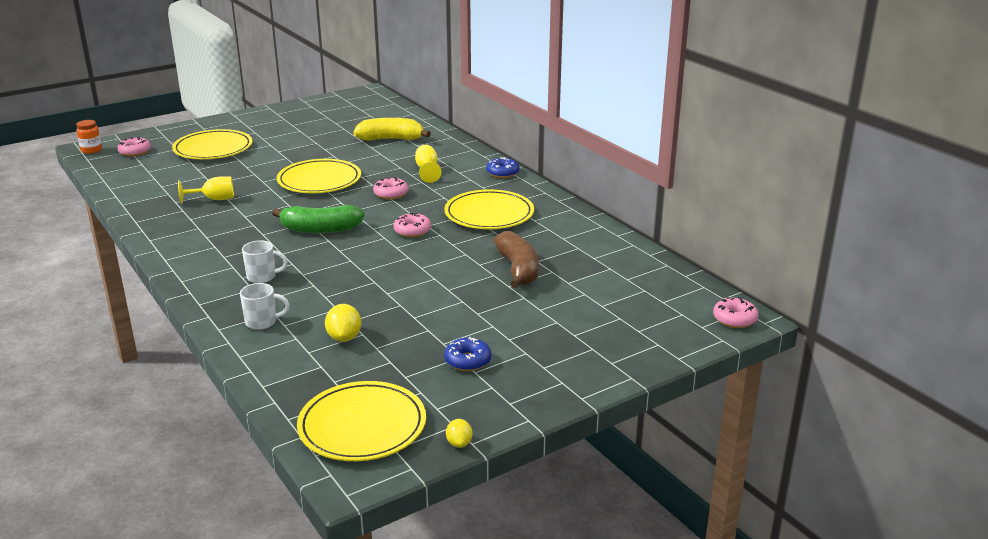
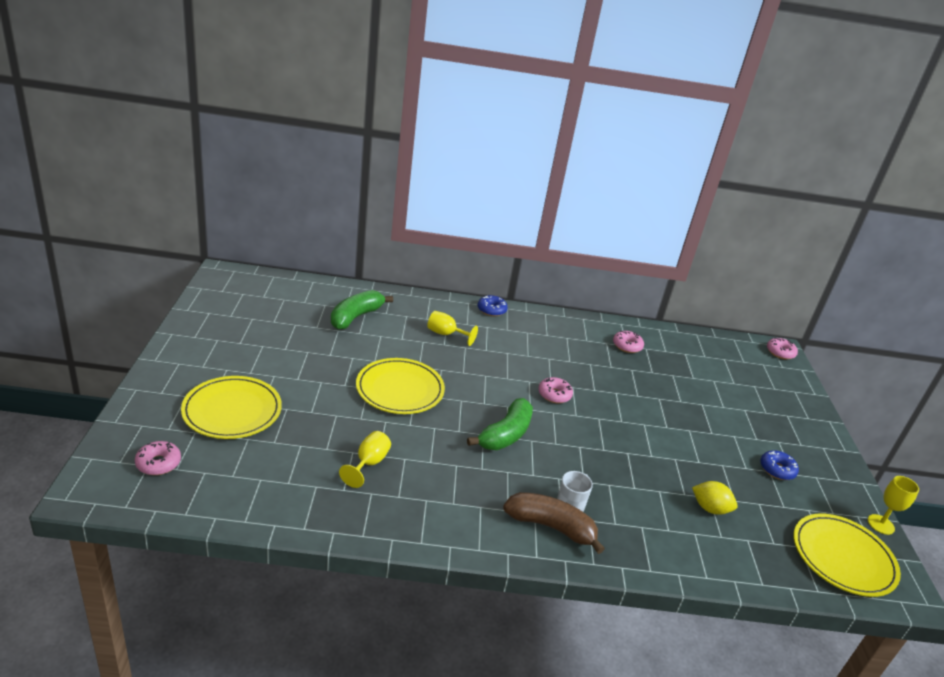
camera: 60 degrees left, 5 degrees up
(91, 150) = (99, 493): orange jar -> none
(262, 322) = (655, 540): white mug -> none
(390, 139) = (356, 317): yellow banana -> green banana
(391, 194) = (472, 371): pink donut -> pink donut (627, 346)
(459, 443) = (880, 524): yellow lemon -> yellow goblet
(489, 214) = (558, 351): yellow plate -> none
(518, 269) = (659, 385): brown banana -> brown banana (551, 527)

